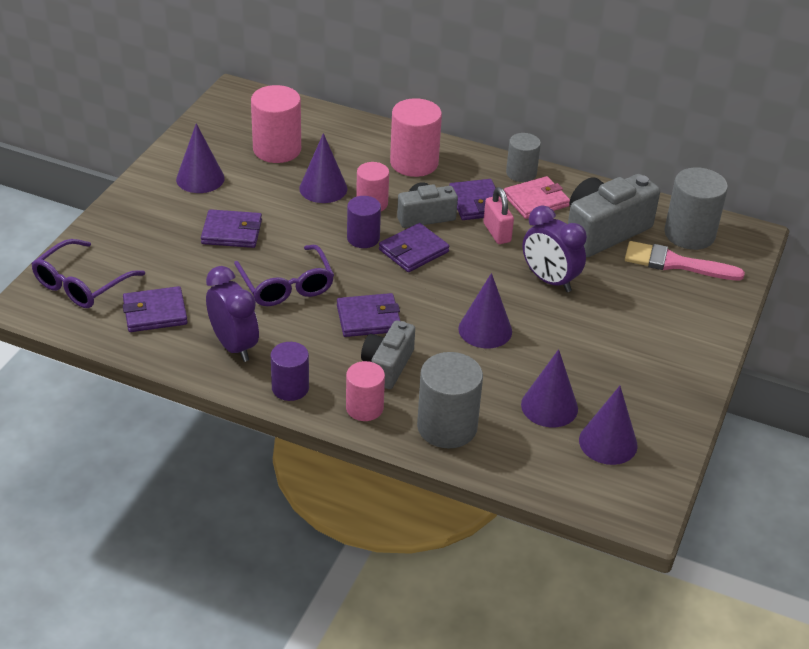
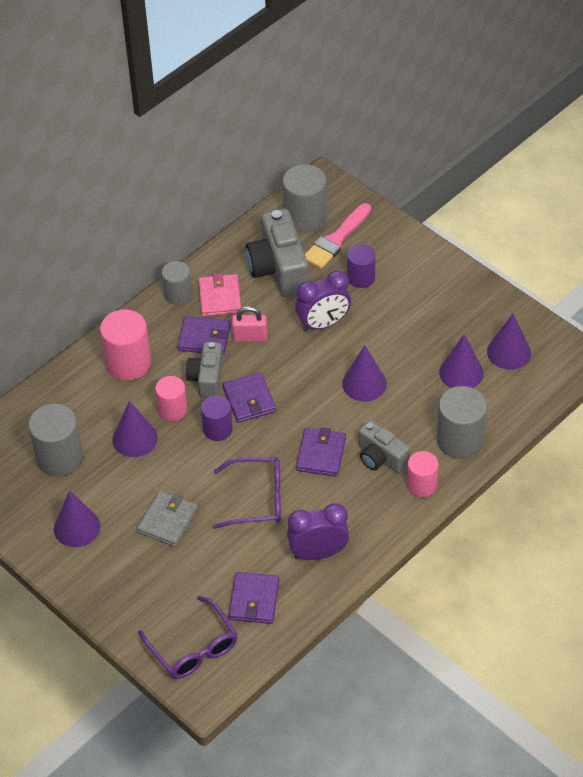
camera: 65 degrees left, 10 degrees up
(232, 232) = (167, 521): purple wallet -> grey wallet
(277, 149) = (59, 458): pink cylinder -> grey cylinder
(290, 388) = (382, 527): purple cylinder -> purple cylinder (361, 278)

